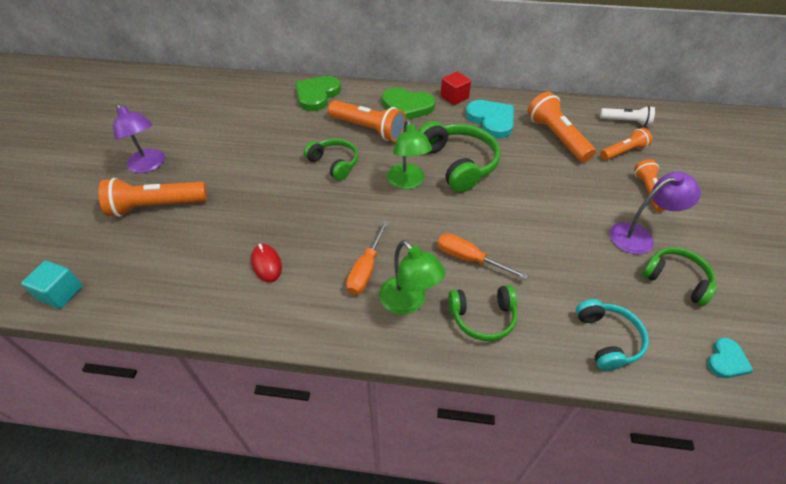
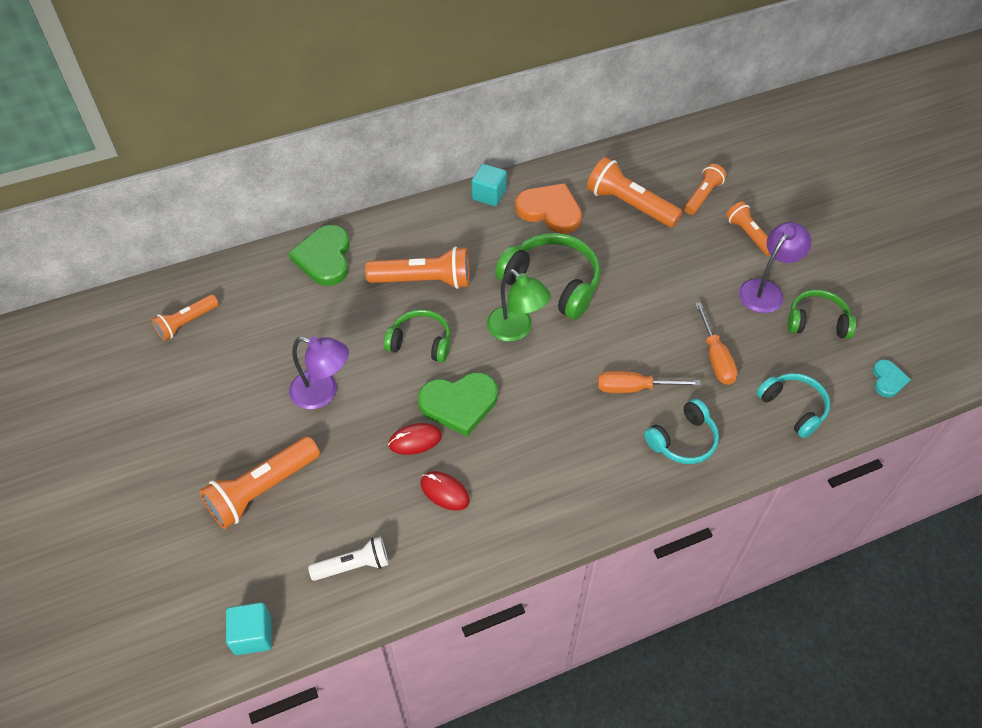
camera: 30 degrees left, 5 degrees up
(149, 165) = (201, 445): purple lamp -> purple lamp (323, 393)
(207, 99) = (187, 323): none -> orange flashlight
(277, 221) = (415, 440): none -> red mouse
(366, 269) = (547, 447): orange screwdriver -> orange screwdriver (715, 357)
(407, 106) = (444, 230): green heart -> green heart (459, 404)
(408, 302) = (610, 460): green lamp -> none
(454, 97) = (489, 195): red cube -> turquoise cube
(483, 317) = (683, 440): green headphones -> turquoise headphones
(491, 120) = (550, 211): turquoise heart -> orange heart
(625, 122) = (685, 155): white flashlight -> white flashlight (353, 566)

